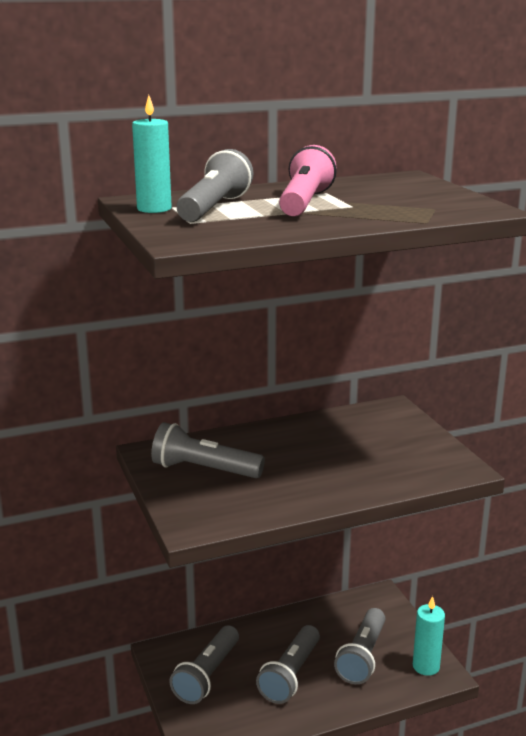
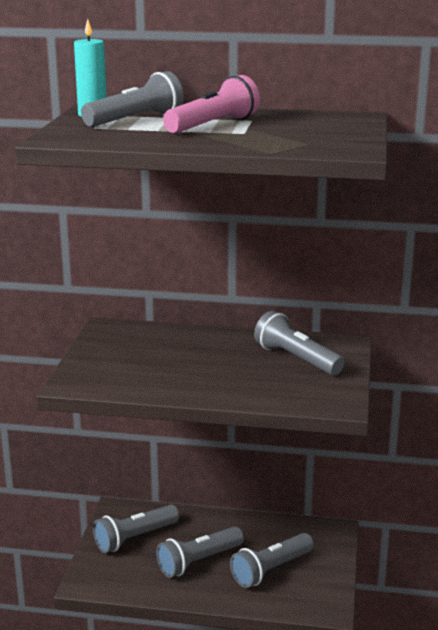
camera: 30 degrees right, 0 degrees up
(204, 470) = (129, 349): grey flashlight -> grey flashlight (296, 359)
(426, 666) = (319, 597): turquoise candle -> none

